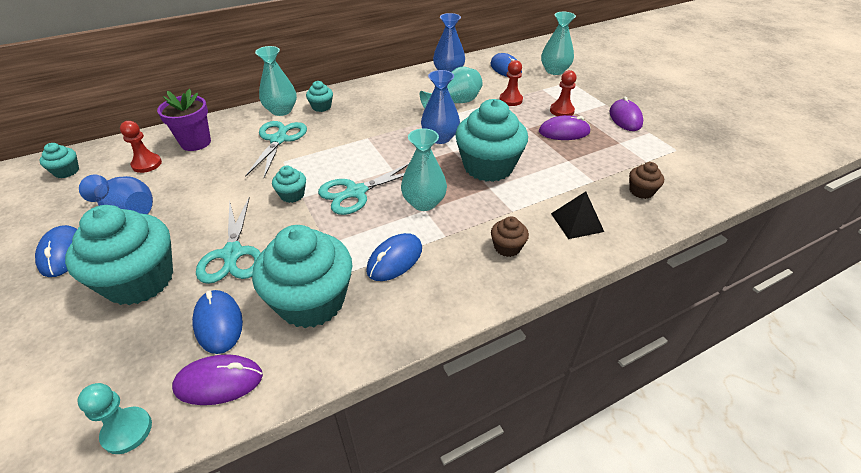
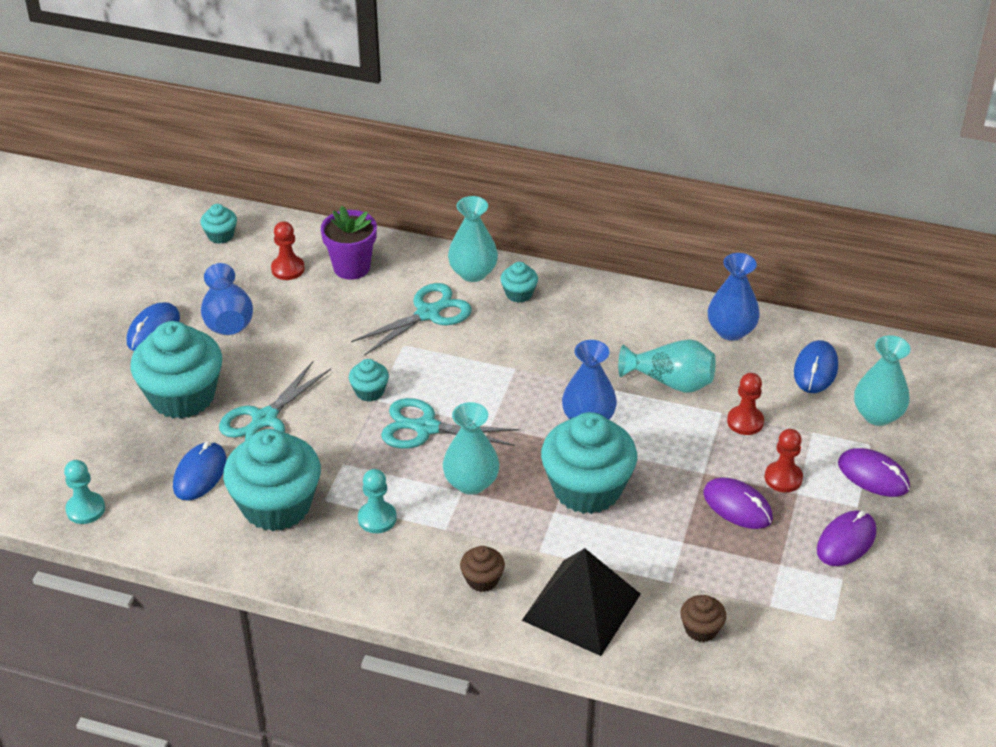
camera: 45 degrees right, 0 degrees up
(219, 382) = (161, 518): purple mouse -> purple mouse (873, 475)
(395, 259) = (377, 518): blue mouse -> turquoise pawn
(577, 222) = (581, 607): black pyramid -> black pyramid, size x1.77

